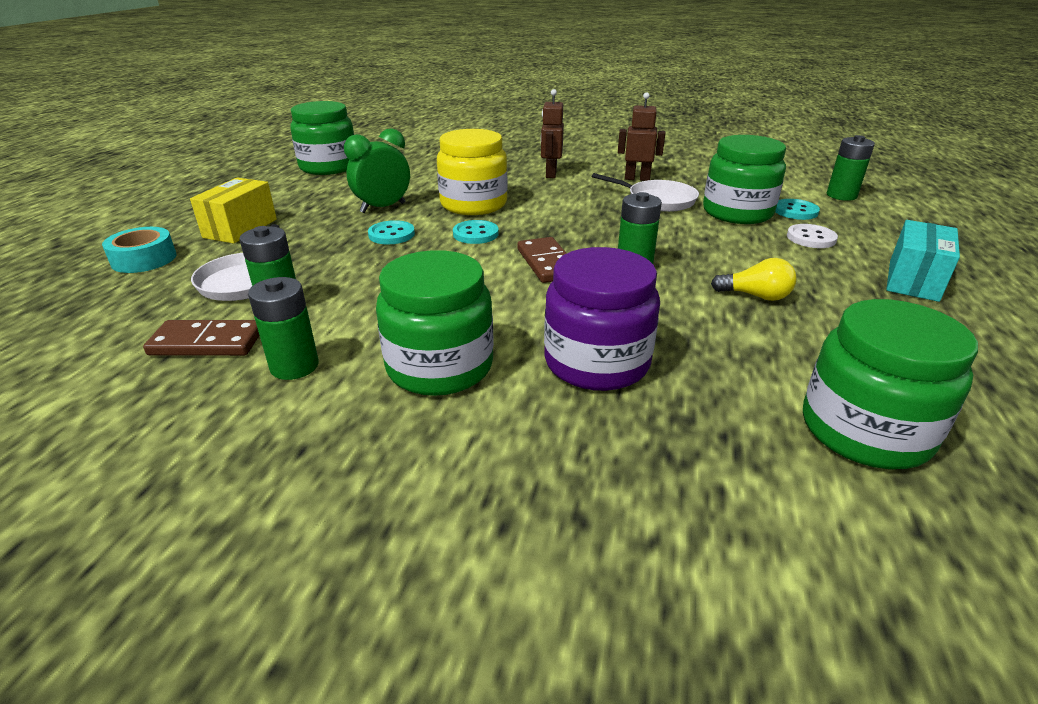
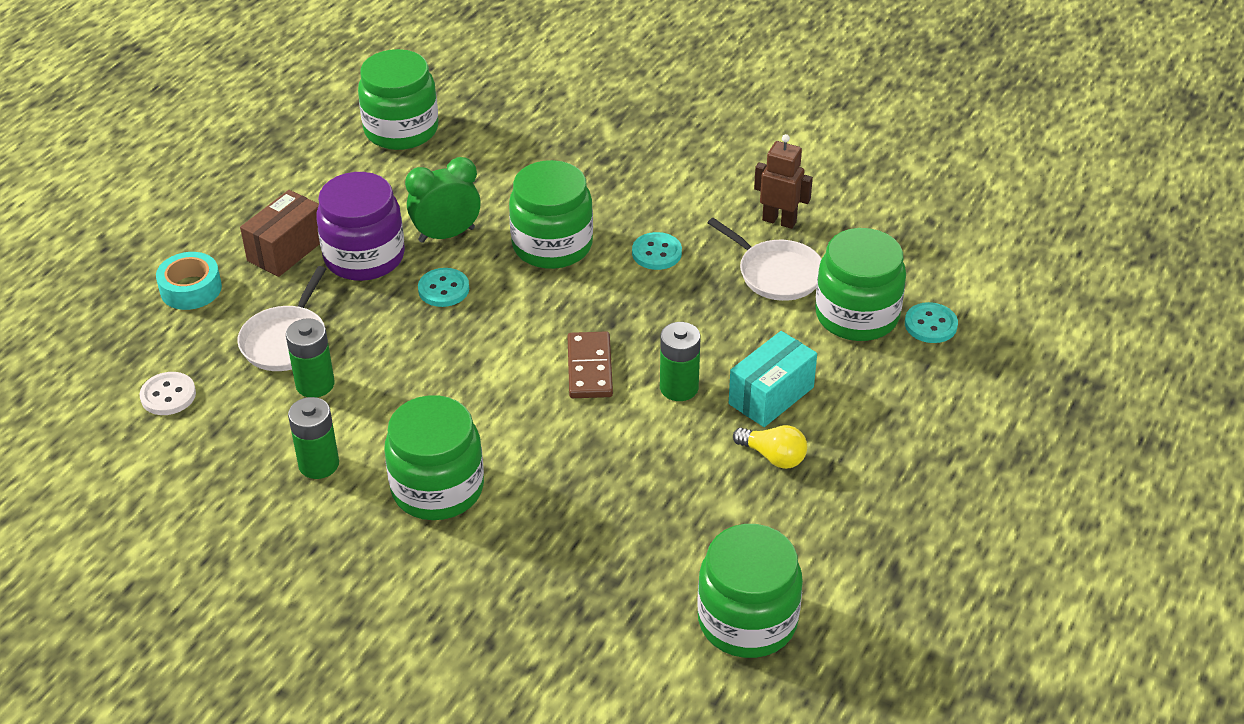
camera: 15 degrees right, 10 degrees up
(207, 343) = (249, 422): brown domino -> none
(240, 228) = (286, 250): yellow box -> brown box
(473, 204) = (552, 245): yellow jar -> green jar
(475, 234) = (534, 304): turquoise button -> turquoise button (656, 253)
(550, 174) = (674, 192): brown robot -> none
(596, 362) = (572, 510): purple jar -> purple jar (364, 257)
(811, 238) = (906, 378): white button -> white button (168, 395)
(841, 195) = (1017, 303): green battery -> none
(913, 280) = (958, 465): turquoise box -> turquoise box (771, 396)

